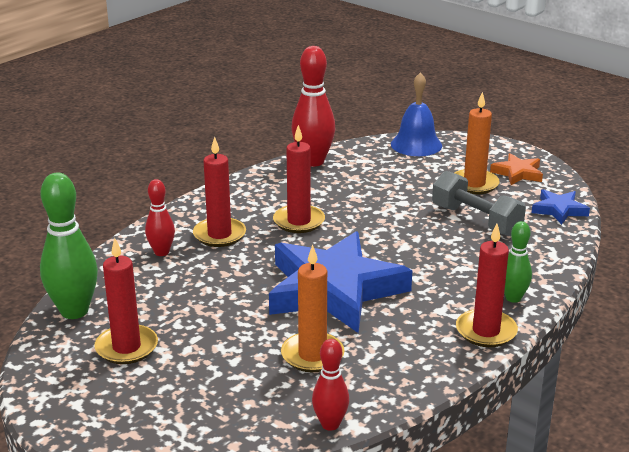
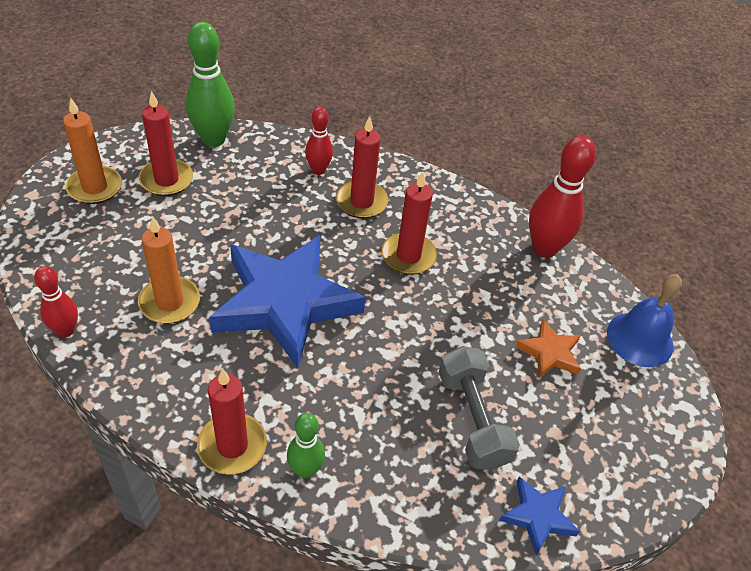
camera: 70 degrees right, 20 degrees up
(474, 184) = (564, 410): orange candle -> orange candle (95, 187)
(476, 220) = (472, 419): grey dumbbell -> grey dumbbell turned 45 degrees counterclockwise
(518, 173) = (619, 460): orange star -> orange star (550, 353)

